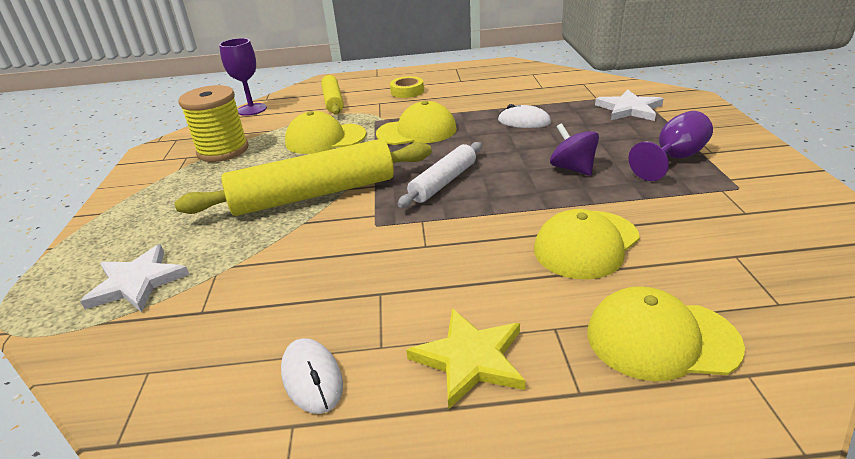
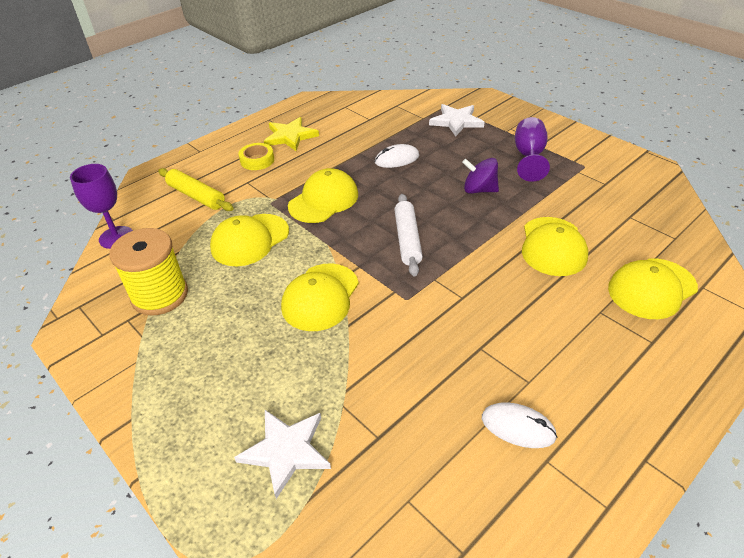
camera: 40 degrees left, 10 degrees up
(314, 194) = (320, 297): yellow rolling pin -> yellow cap
(470, 359) = (584, 357): yellow star -> yellow star (290, 136)

